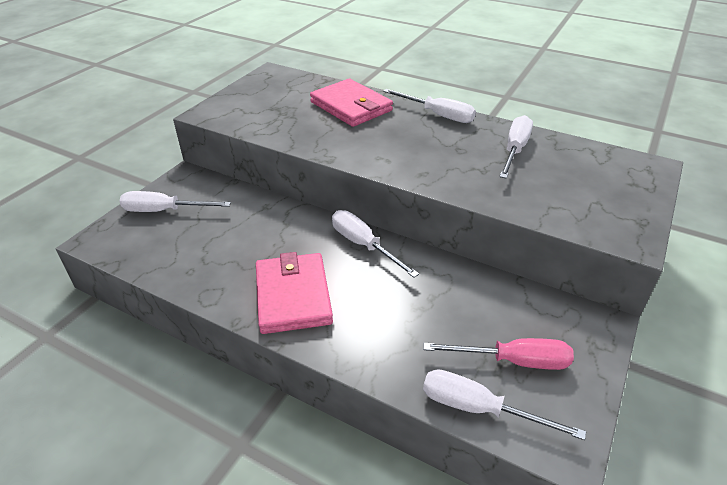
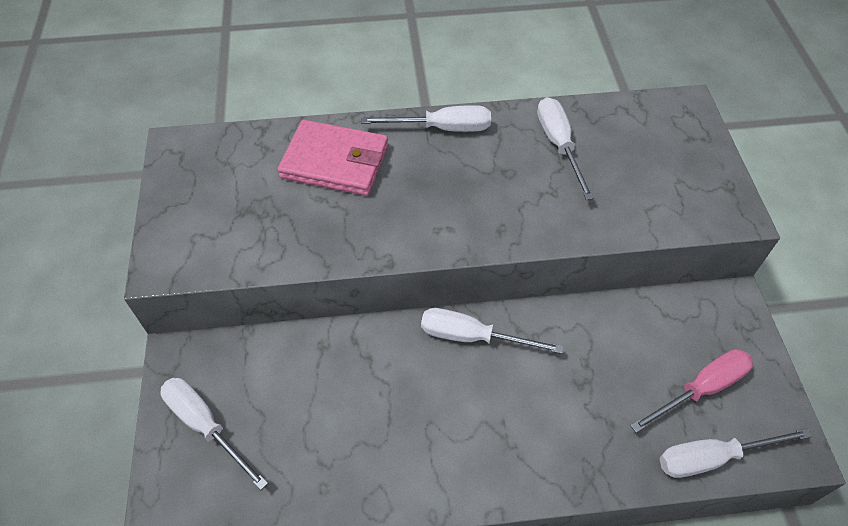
camera: 35 degrees left, 15 degrees up
(164, 210) = (206, 425): white screwdriver -> white screwdriver turned 75 degrees clockwise
(293, 296) = (460, 446): pink wallet -> none

